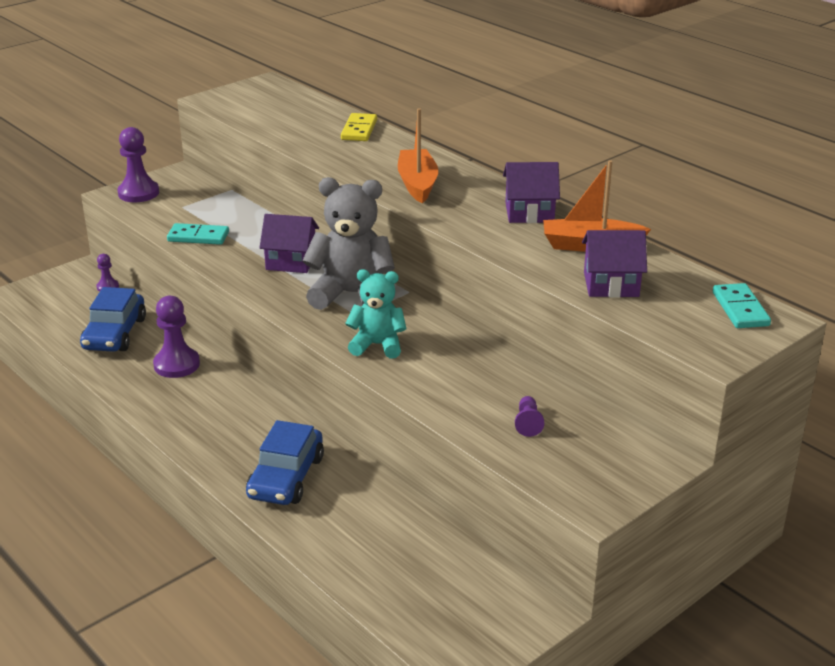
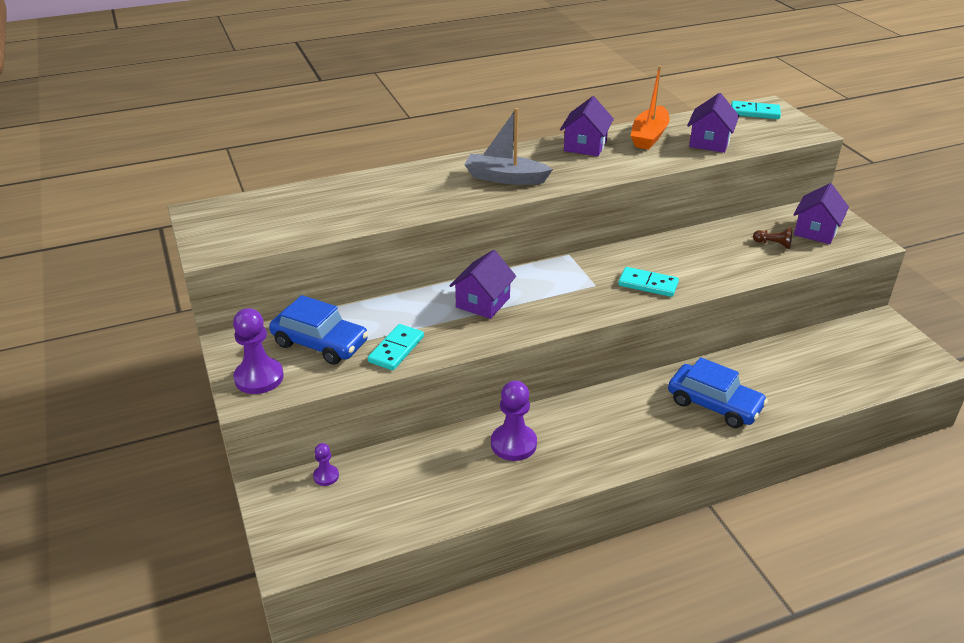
camera: 70 degrees left, 5 degrees up
(114, 334) = (431, 482): blue car -> blue car (320, 343)
(351, 294) = (560, 281): grey teddy bear -> none
(359, 130) = (370, 184): yellow domino -> none
(377, 345) = (648, 284): turquoise teddy bear -> turquoise domino
(417, 184) = (505, 178): orange boat -> grey boat
(528, 423) = (773, 244): purple pawn -> brown pawn
(590, 456) = (816, 231): none -> purple house

